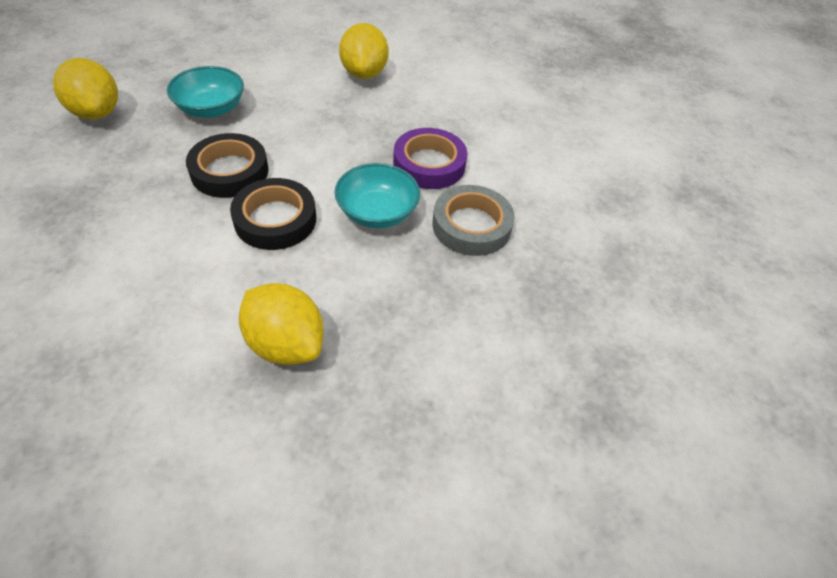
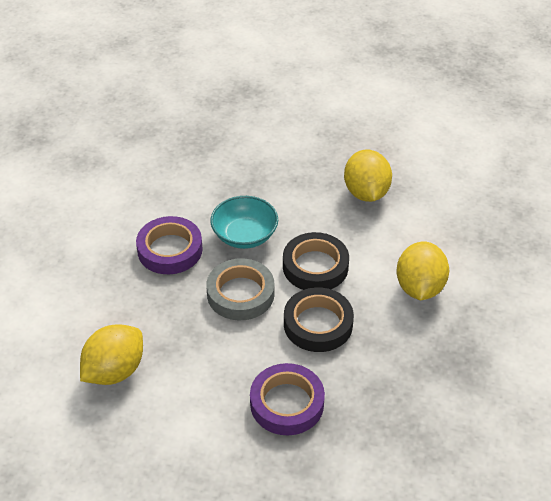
camera: 135 degrees left, 5 degrees down
(97, 112) = (390, 457): yellow lemon -> yellow lemon (419, 287)
(211, 108) = (287, 403): turquoise bowl -> purple tape
(471, 225) = (196, 195): grey tape -> grey tape (240, 294)

